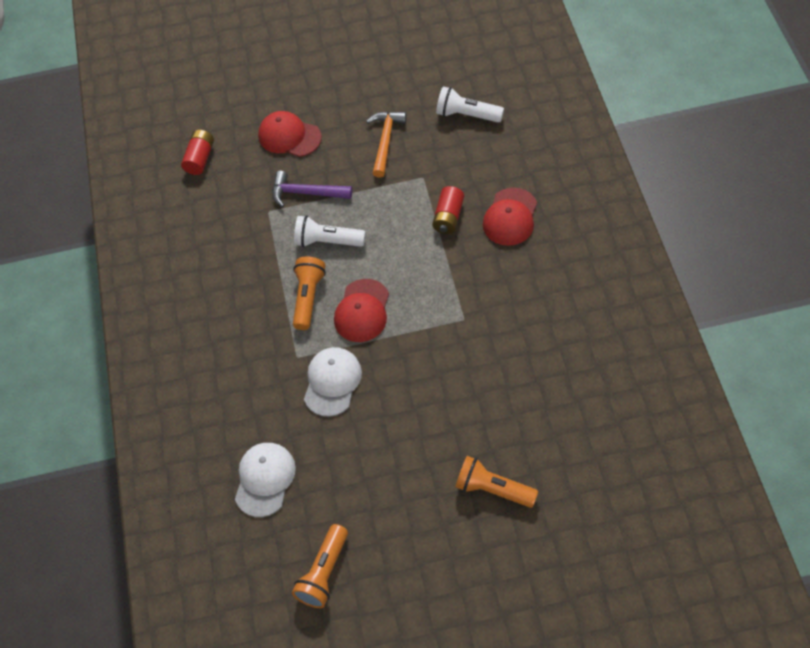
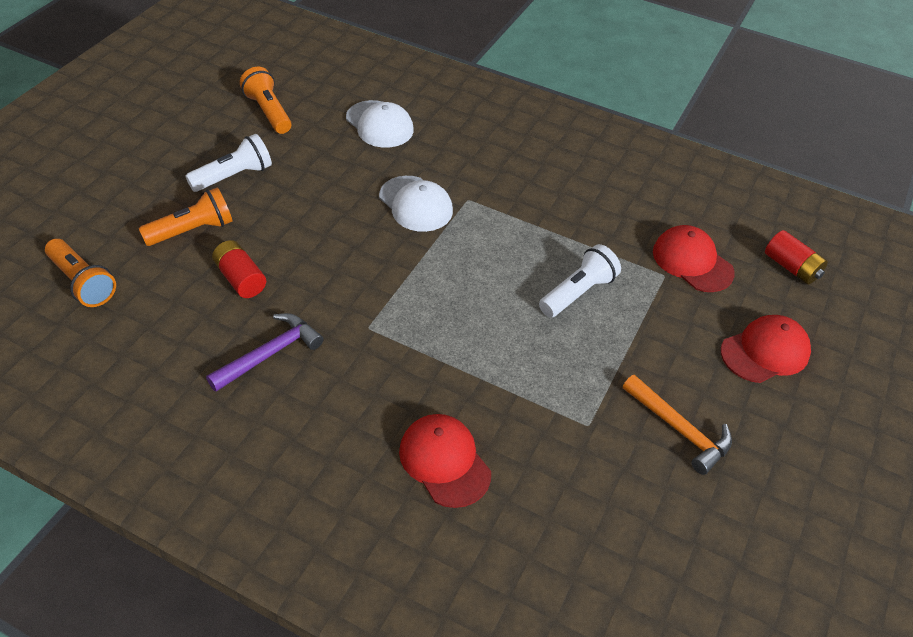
camera: 120 degrees right, 10 degrees down
(306, 193) = (662, 315): purple hammer -> purple hammer (270, 353)
(308, 298) = (523, 241): orange flashlight -> orange flashlight (82, 282)
(362, 311) = (465, 265): red cap -> red cap (692, 262)
(448, 217) = (506, 406): red battery -> red battery (240, 279)
(467, 115) = (651, 546): white flashlight -> white flashlight (233, 176)

